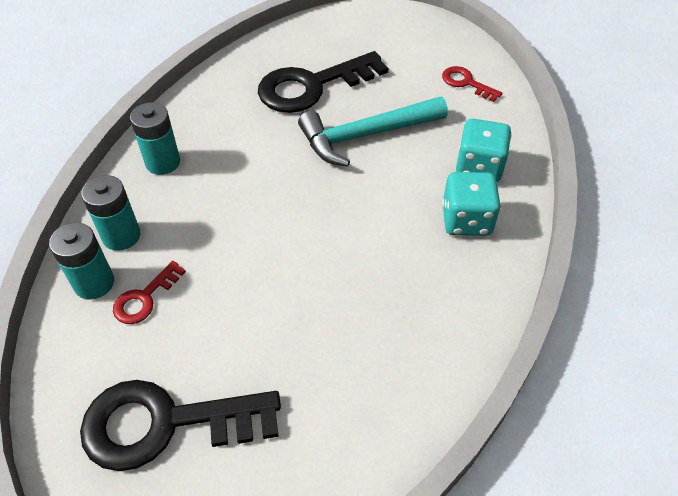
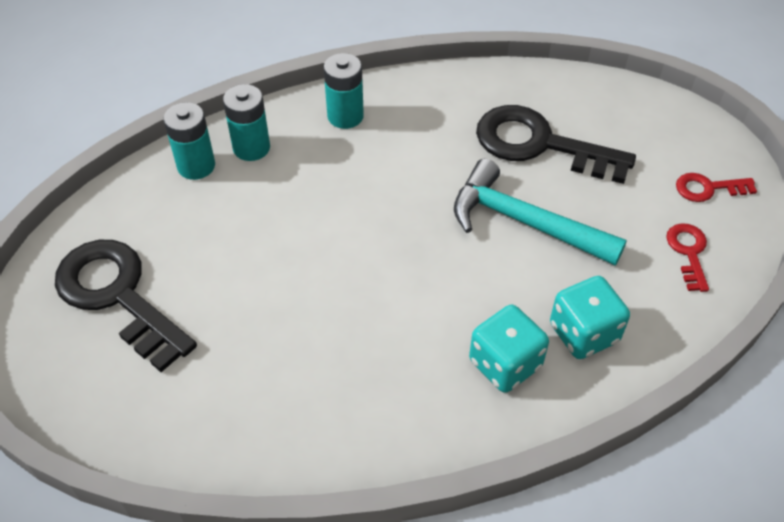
camera: 50 degrees right, 0 degrees up
(144, 298) = (210, 204): red key -> red key (708, 188)

